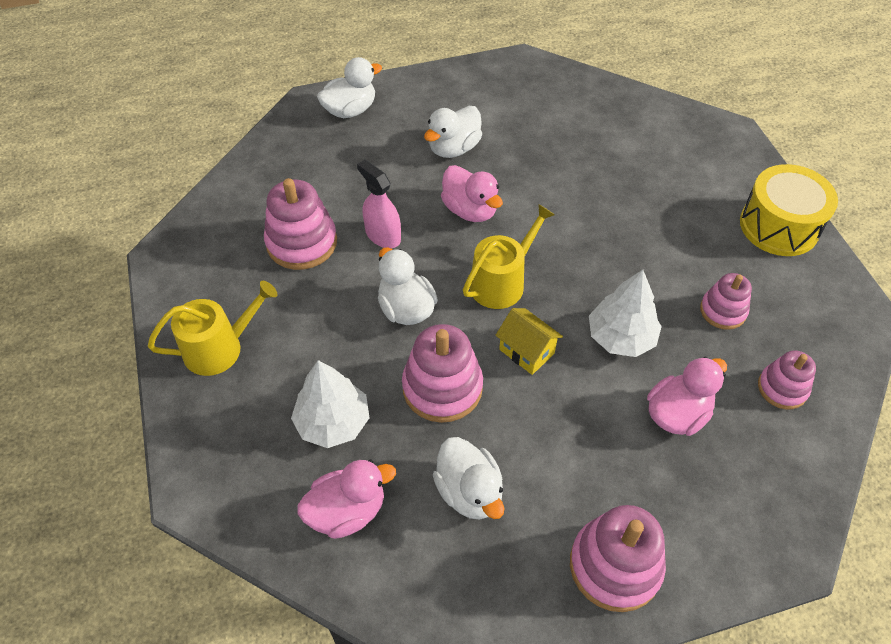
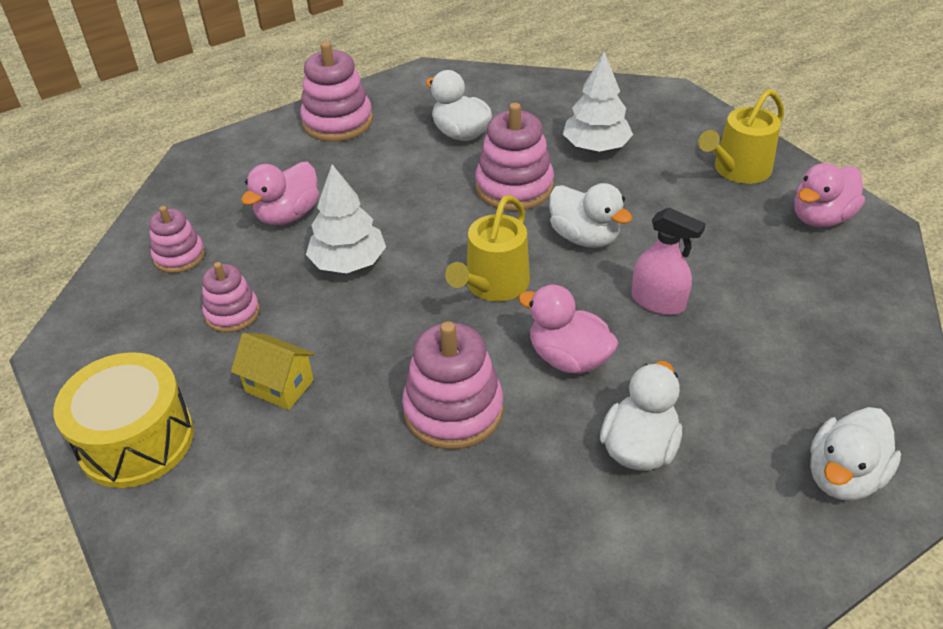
camera: 165 degrees right, 10 degrees down
(302, 242) = (744, 272): pink stacking toy -> pink stacking toy (453, 410)
(347, 511) = (549, 107): pink duck -> pink duck (821, 218)
(526, 351) = (444, 230): yellow house -> yellow house (279, 386)

